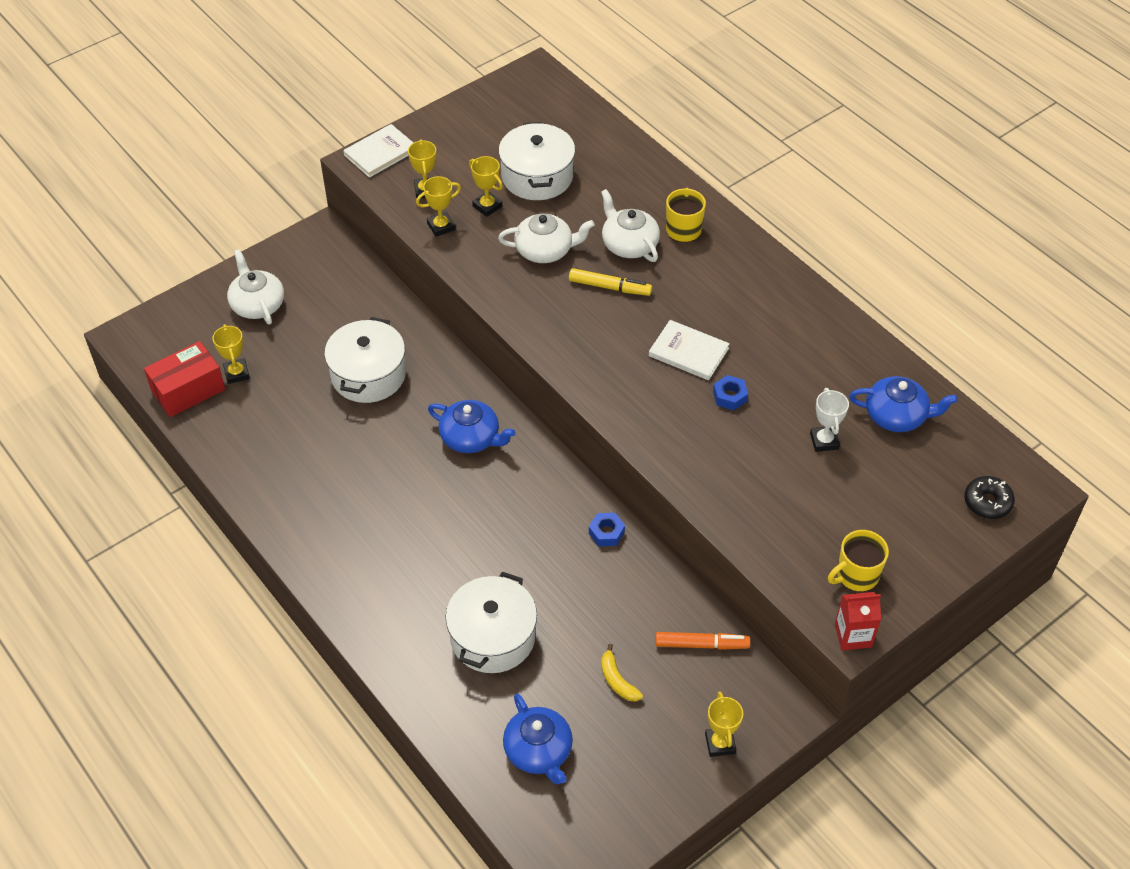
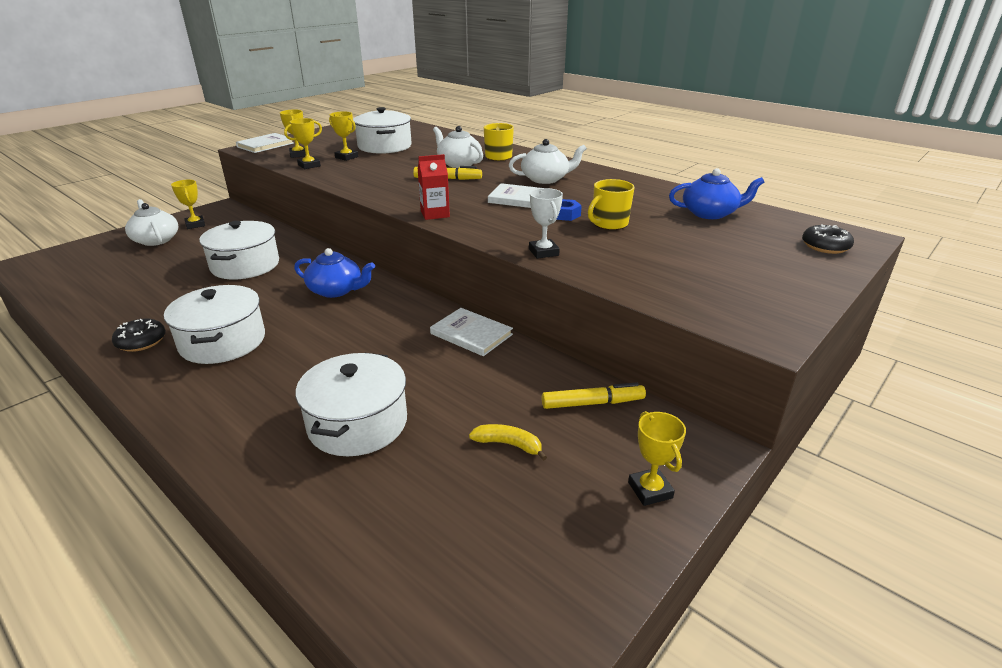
camera: 10 degrees left, 20 degrees down
(188, 390) = (69, 286): red box -> none
(237, 373) = (122, 274): yellow trophy -> yellow trophy (195, 225)
(286, 497) = (141, 341): none -> black donut
(363, 509) = (222, 342): none -> white pot
(538, 751) = (422, 530): blue teapot -> none
(545, 250) = (393, 169): white teapot -> white teapot (545, 179)
(606, 533) = (471, 334): blue nut -> white book
(617, 680) = (508, 444): yellow banana -> yellow banana turned 150 degrees clockwise
(701, 644) = (592, 403): orange marker -> yellow marker
(824, 441) = (658, 228): white trophy -> white trophy (543, 252)
(853, 635) = (772, 336): red carton -> red carton (435, 214)
(856, 575) = (743, 296): yellow mug -> yellow mug (609, 224)

